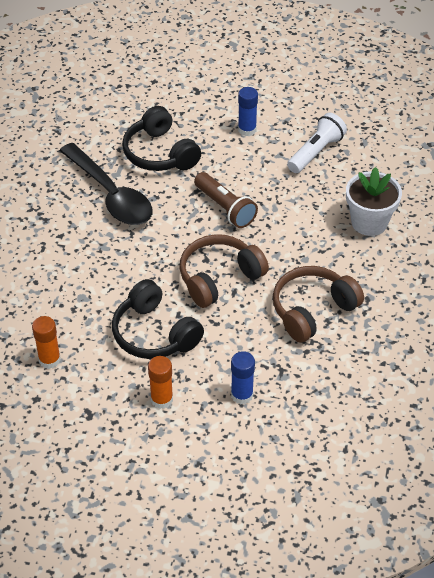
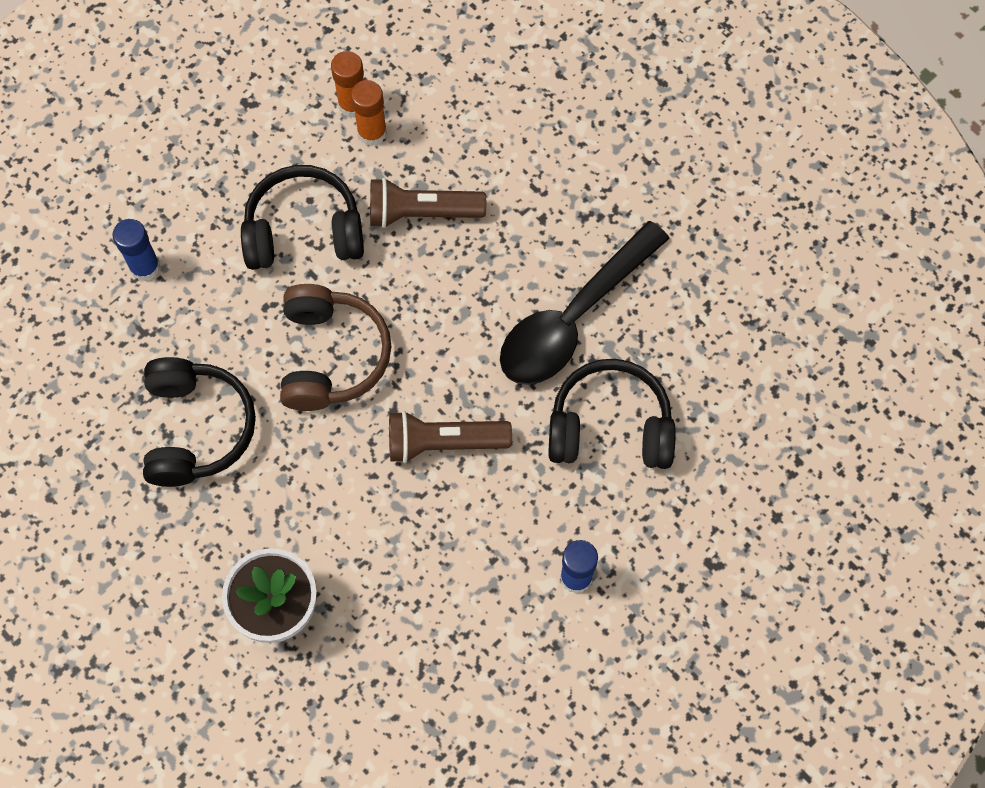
camera: 125 degrees right, 20 degrees up
(98, 287) = (421, 213): none -> brown flashlight
(110, 194) = (574, 317): black spoon -> black spoon turned 45 degrees counterclockwise
(161, 399) = (207, 183): orange glue stick -> orange glue stick (372, 133)
(312, 310) = (196, 428): brown headphones -> black headphones
(316, 152) = (461, 641): white flashlight -> none

